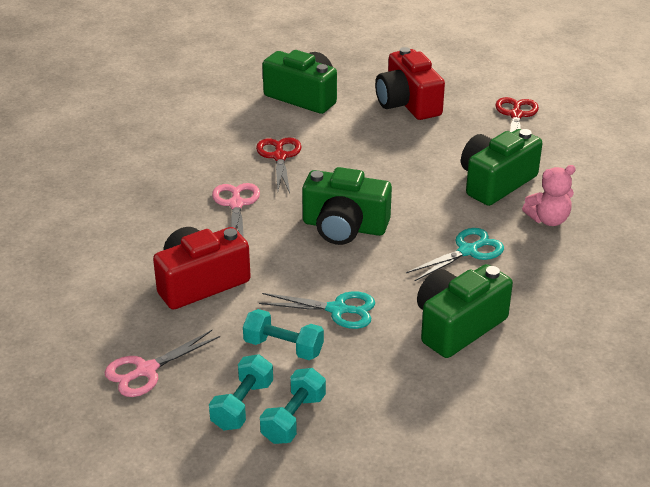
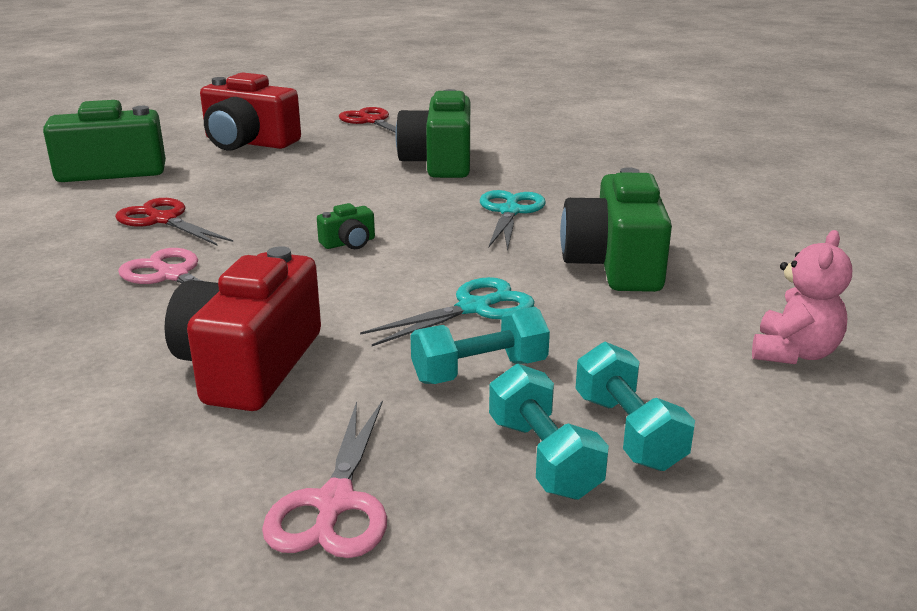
camera: 45 degrees left, 10 degrees down
(344, 227) = (349, 243): green camera -> green camera, size x0.44
(548, 219) = (533, 168): pink teddy bear -> pink teddy bear (793, 353)

